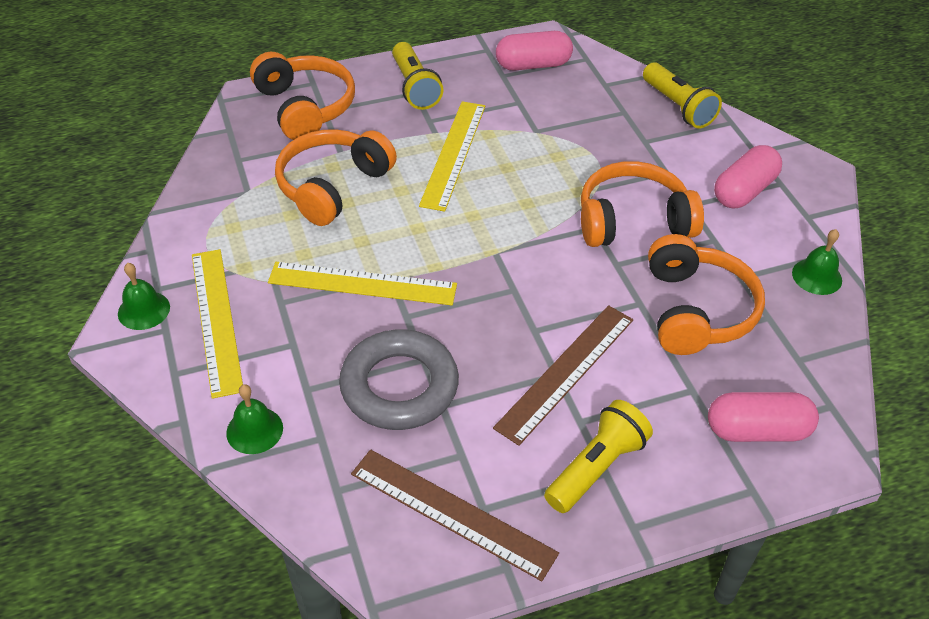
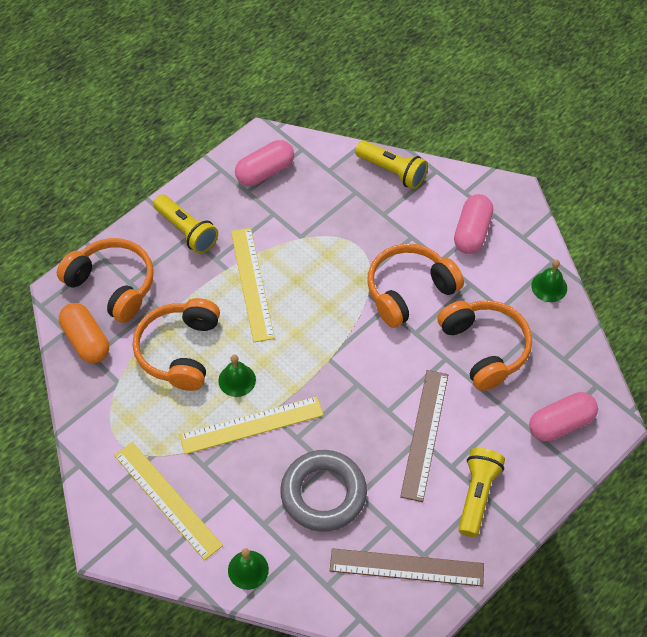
camera: 25 degrees left, 10 degrees up
(144, 310) = (110, 515): green bell -> green bell (237, 380)
(243, 144) = (86, 340): none -> orange capsule

